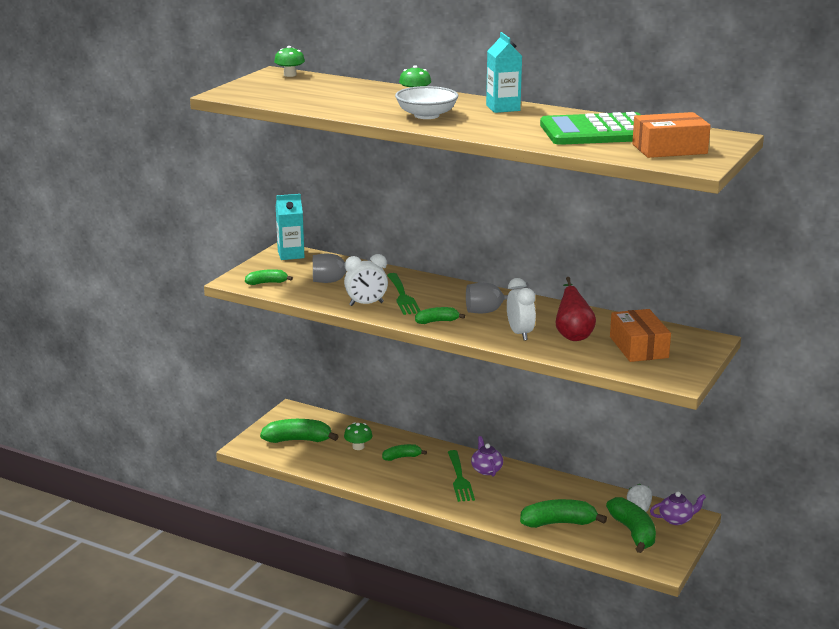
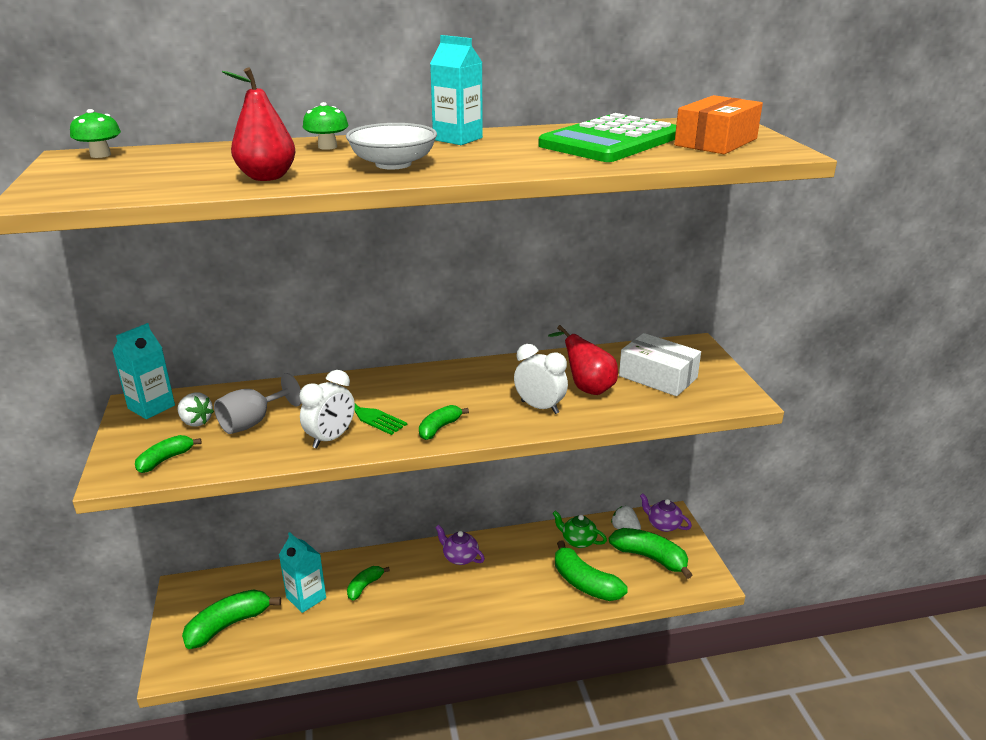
camera: 40 degrees left, 5 degrees up
(305, 270) = (196, 422): none -> white strawberry
(345, 107) = (267, 177): none -> red pear
(358, 447) = (306, 598): green mushroom -> turquoise carton
(460, 479) = (447, 581): green fork -> none
(490, 311) = (473, 392): grey goblet -> none
(558, 523) = (585, 583): green banana -> green banana turned 90 degrees counterclockwise
(589, 498) = (578, 541): none -> green teapot
(638, 347) = (658, 377): orange box -> white box
(676, 519) = (663, 525): purple teapot -> purple teapot turned 90 degrees counterclockwise

